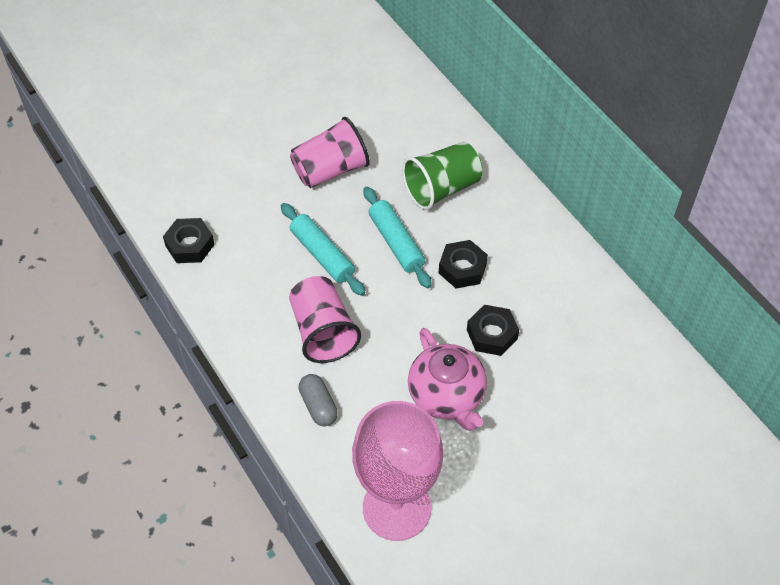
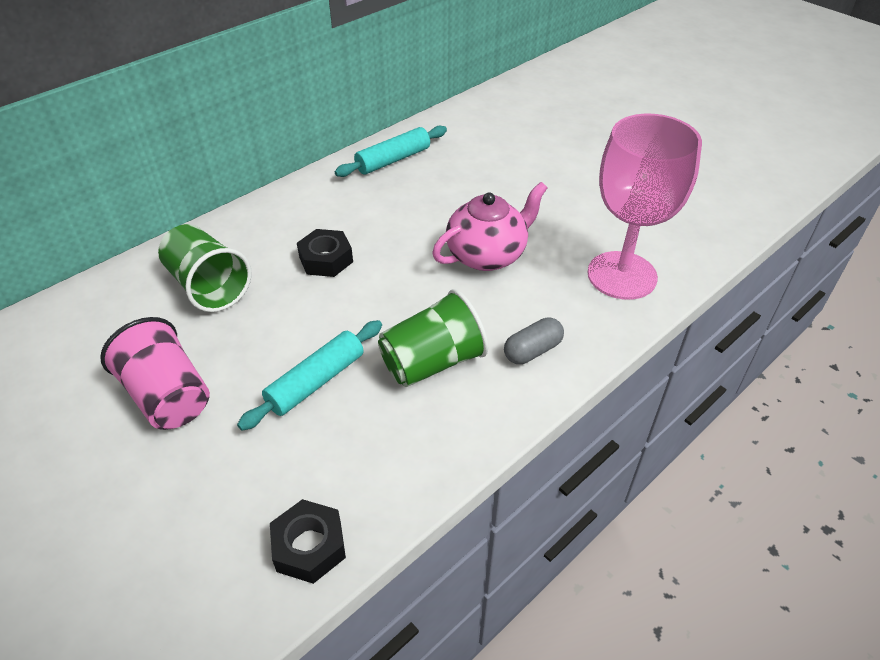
camera: 100 degrees left, 10 degrees down
(323, 331) = (432, 362): pink cup -> green cup
(396, 243) = (293, 316): turquoise rolling pin -> turquoise rolling pin (393, 160)
(492, 334) = (406, 232): black nut -> none

